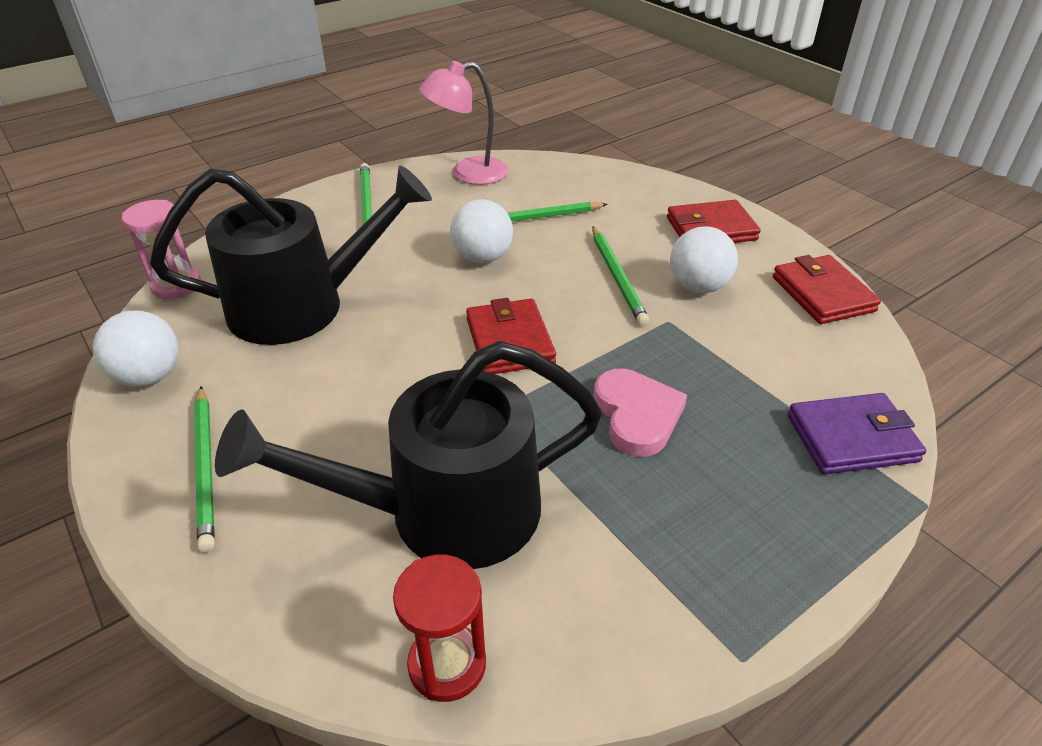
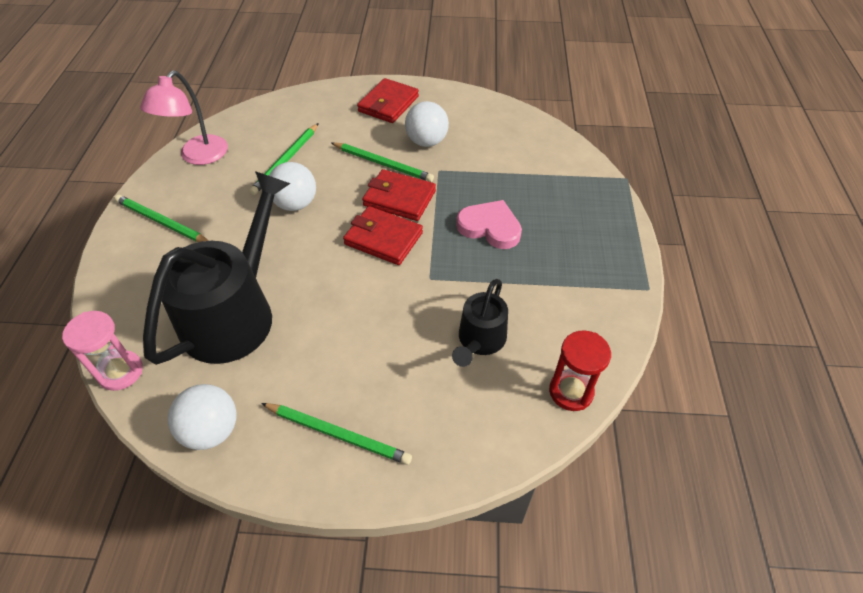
camera: 50 degrees left, 10 degrees up
(443, 512) = (480, 341): black watering can -> black watering can, size x0.52
(822, 294) = (481, 108): red wallet -> red wallet (399, 198)
(851, 438) = (574, 170): purple wallet -> none

